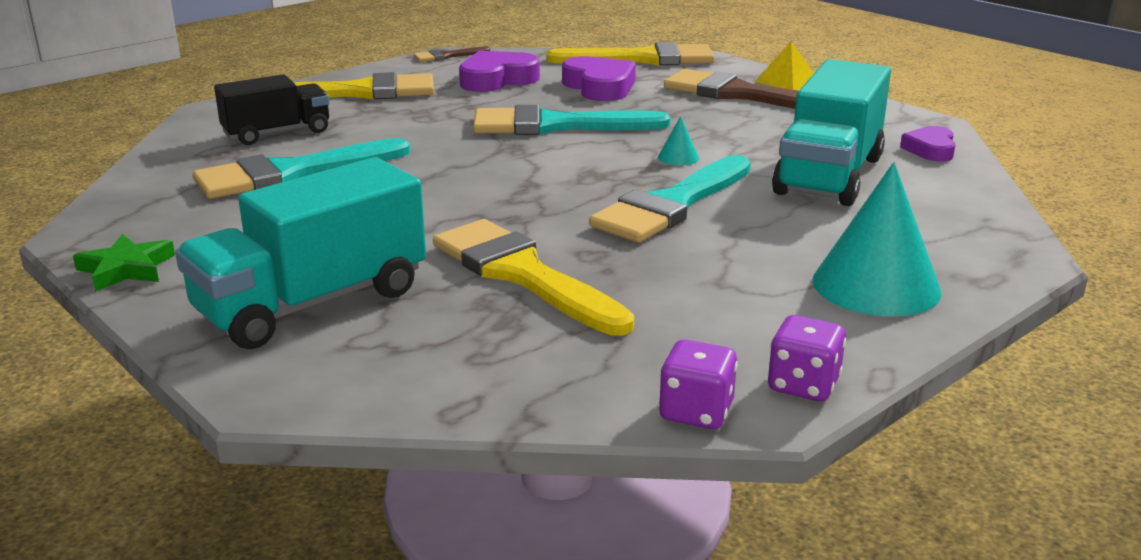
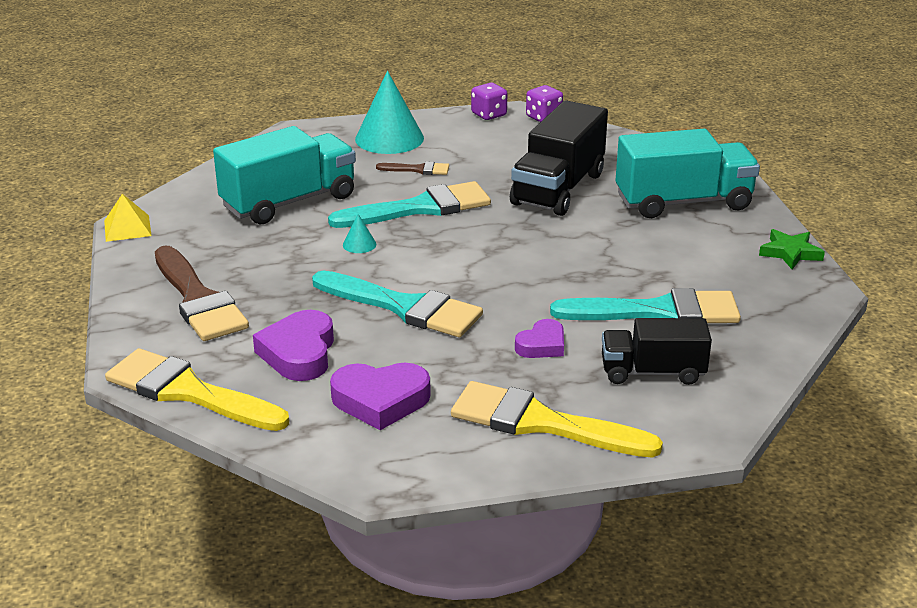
camera: 150 degrees left, 5 degrees up
(447, 56) = (385, 477): brown brush -> brown brush (418, 169)
(522, 274) = (558, 189): yellow brush -> black truck
(787, 81) = (126, 306): yellow pyramid -> yellow pyramid (127, 228)
(930, 149) = (185, 202): purple heart -> purple heart (542, 345)

